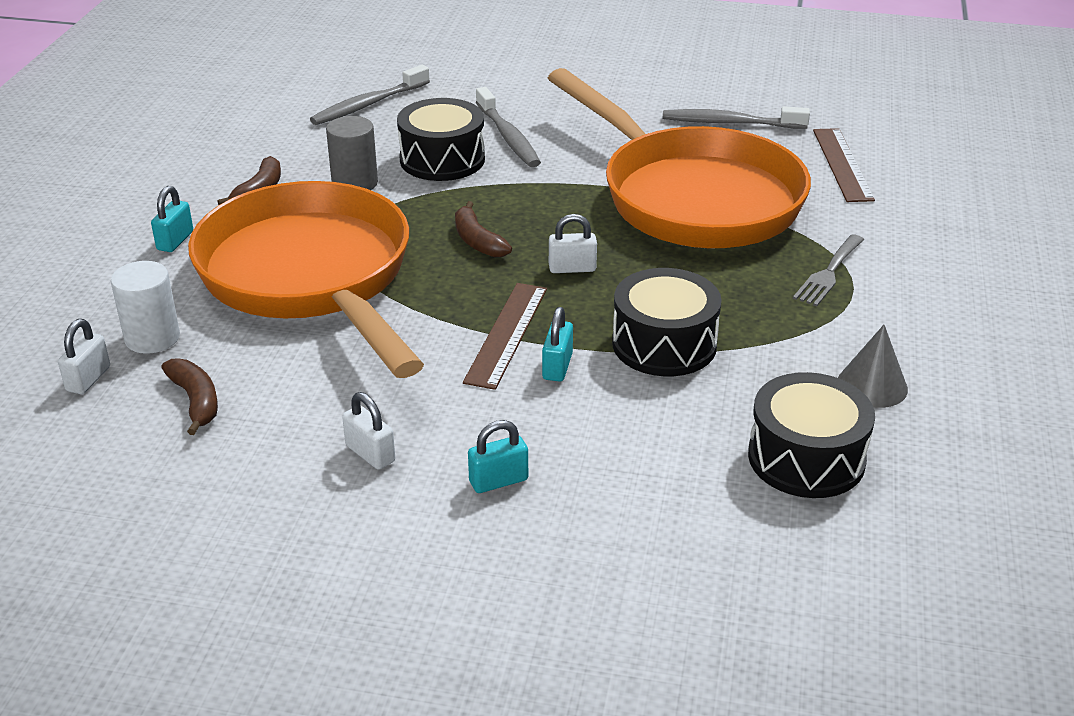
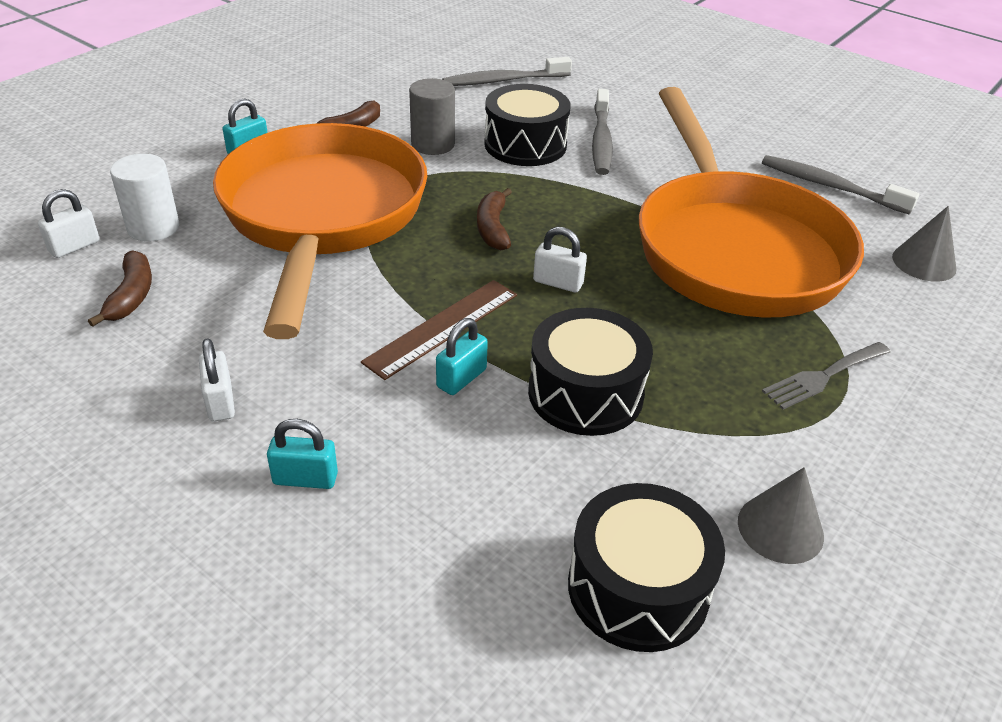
camera: 25 degrees right, 5 degrees up
(842, 164) = (924, 262): brown ruler -> grey cone

